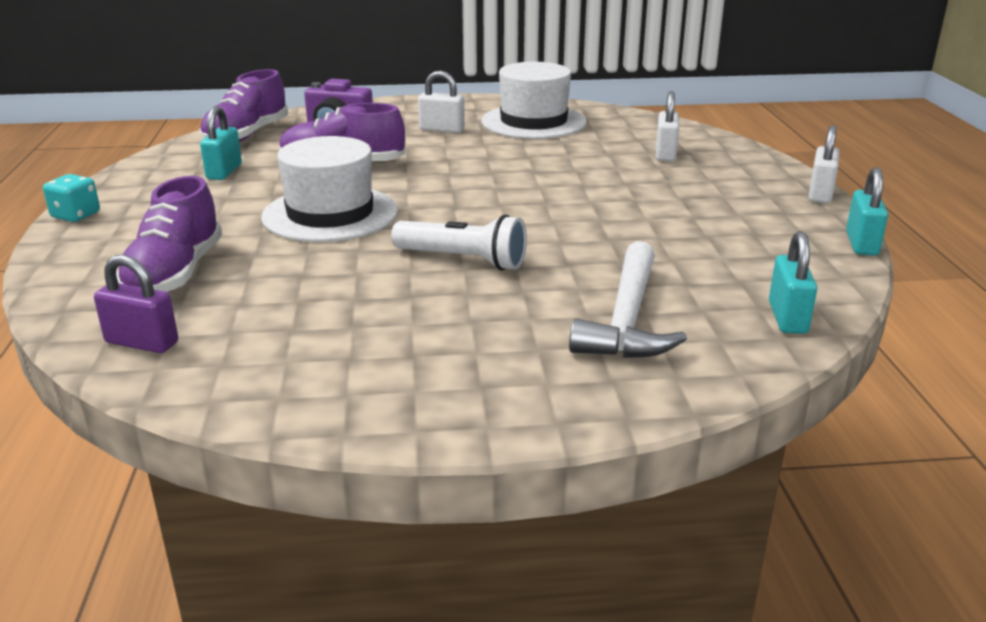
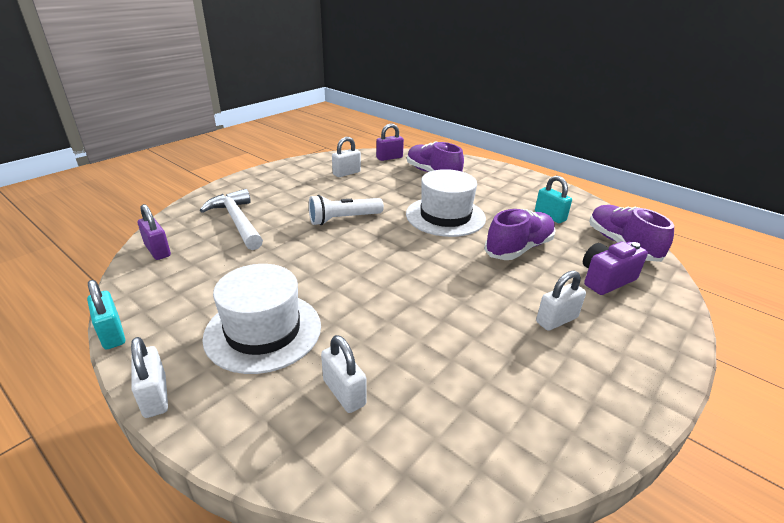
camera: 135 degrees right, 5 degrees up
(76, 215) = (526, 175): turquoise dice -> none
(299, 341) = (346, 173): none -> white padlock
(533, 122) = (526, 383): white hat -> white hat (263, 331)
(787, 318) = (158, 250): turquoise padlock -> purple padlock

